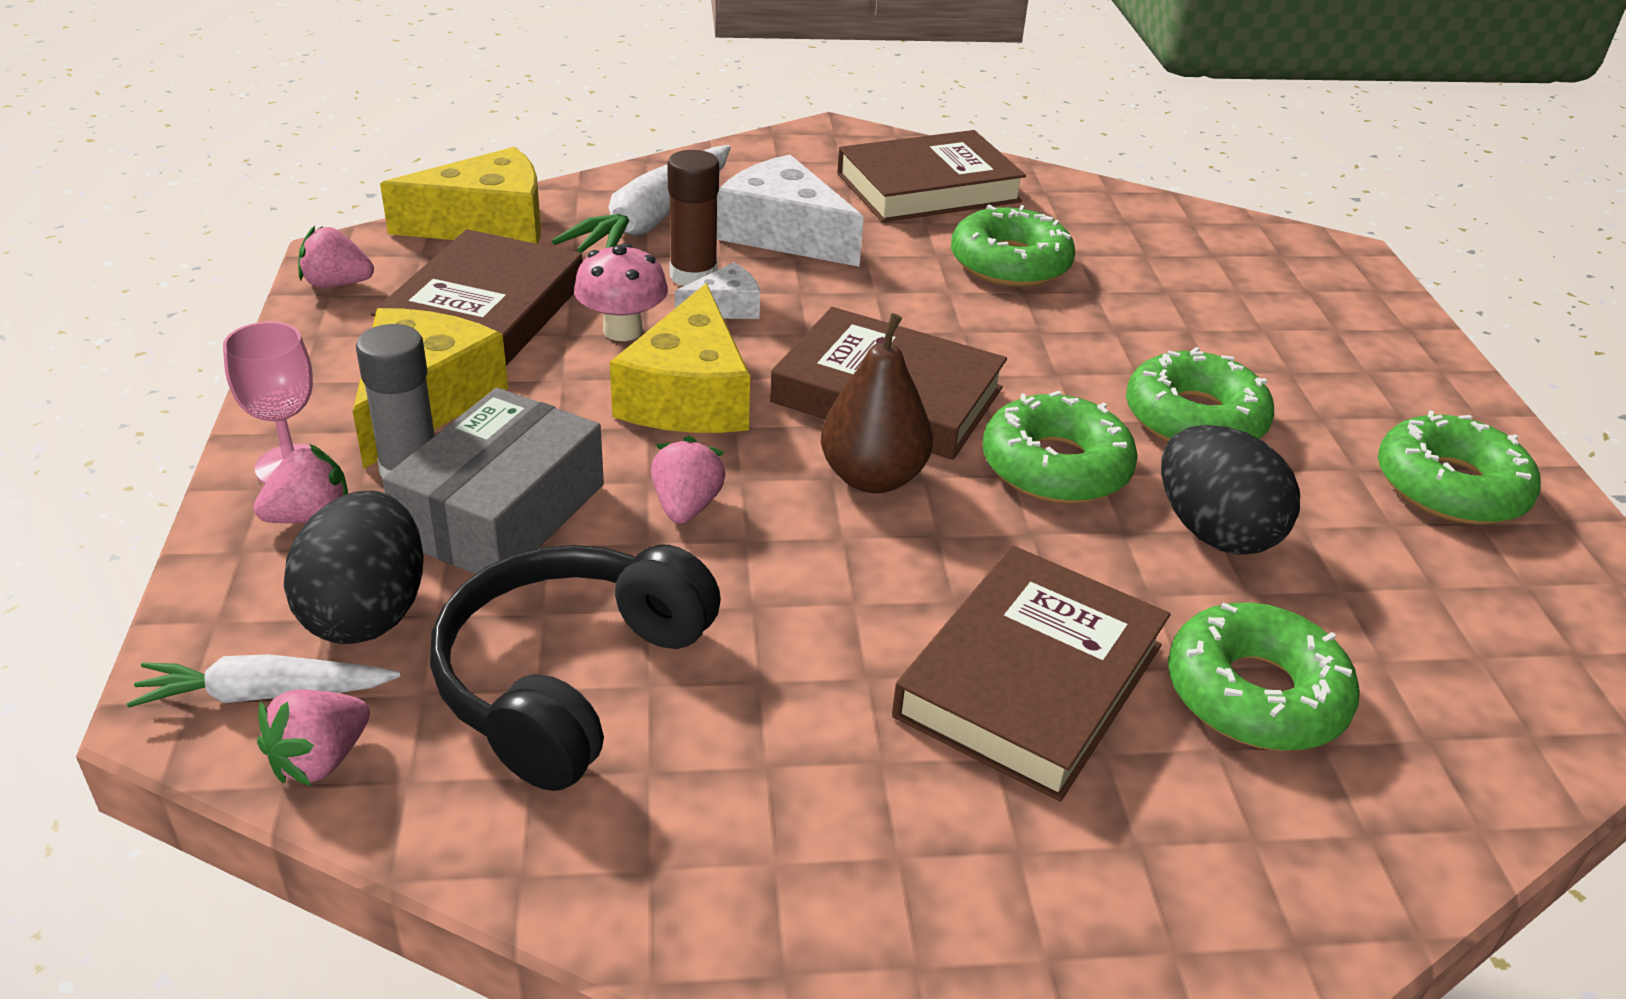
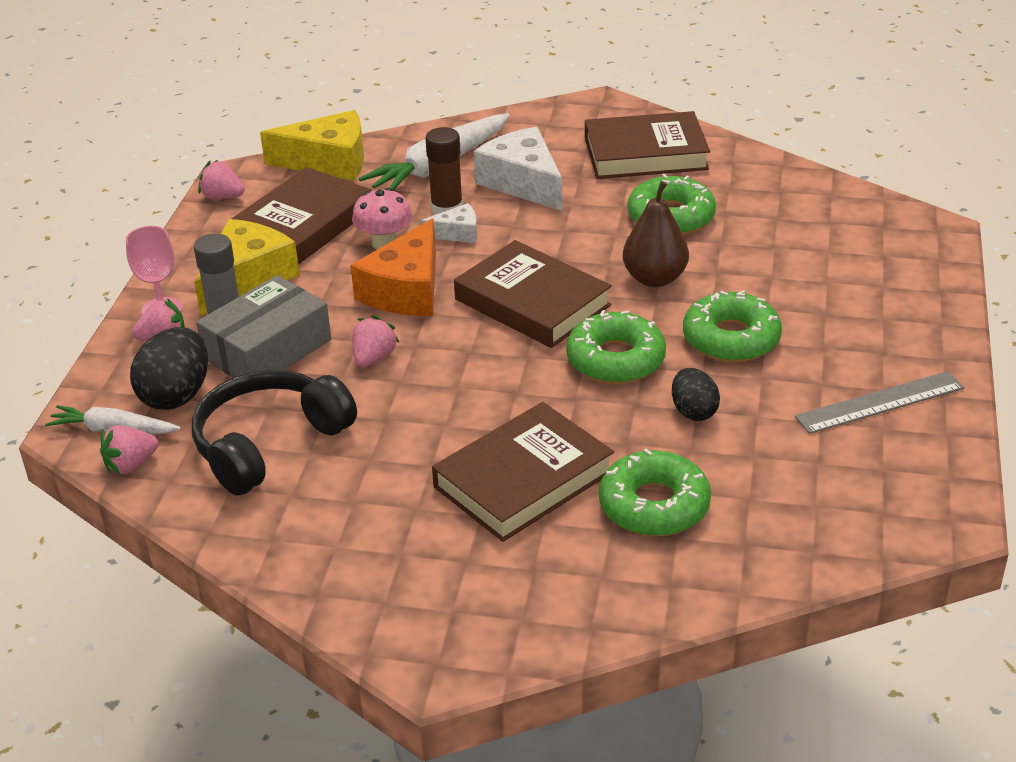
camera: 20 degrees right, 0 degrees up
(688, 395) = (406, 290): yellow cheese -> orange cheese
(872, 478) = (494, 353): brown pear -> brown pear (654, 278)
(1214, 532) = (693, 411): black egg -> black egg, size x0.63
(1450, 487) = (880, 402): green donut -> grey ruler

